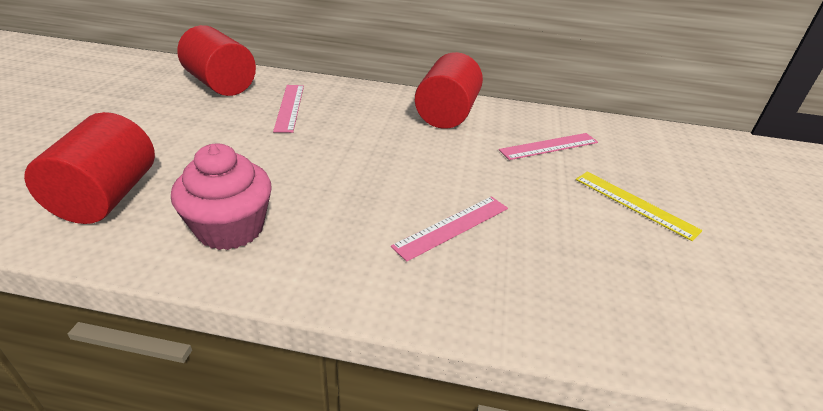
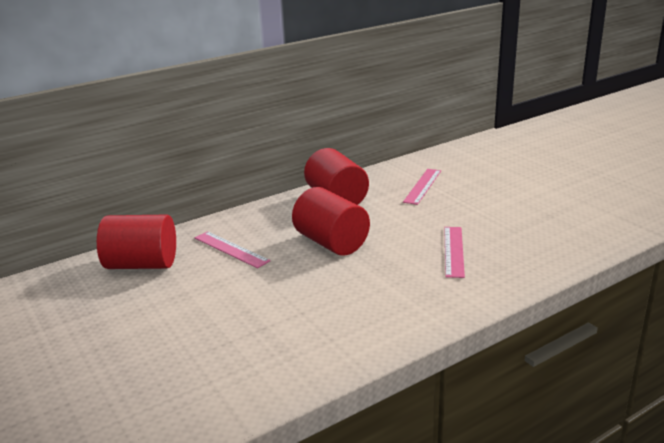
camera: 40 degrees left, 10 degrees down
(107, 197) = (244, 361): red cylinder -> red cylinder (331, 243)
(230, 228) = (354, 323): pink cupcake -> none
(635, 204) = (506, 192): yellow ruler -> none

